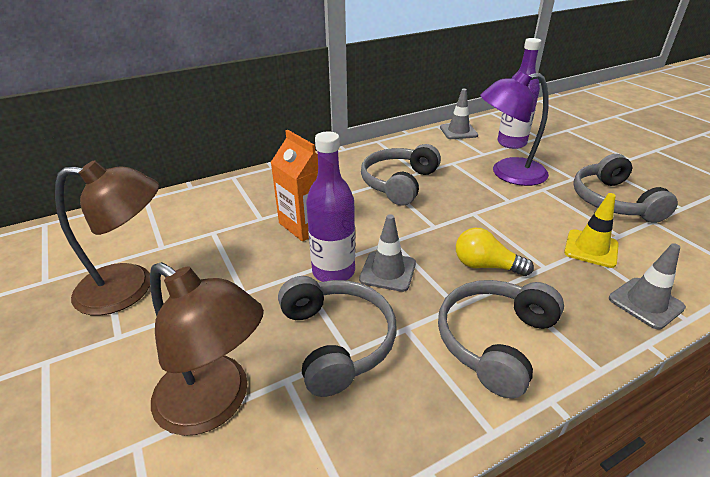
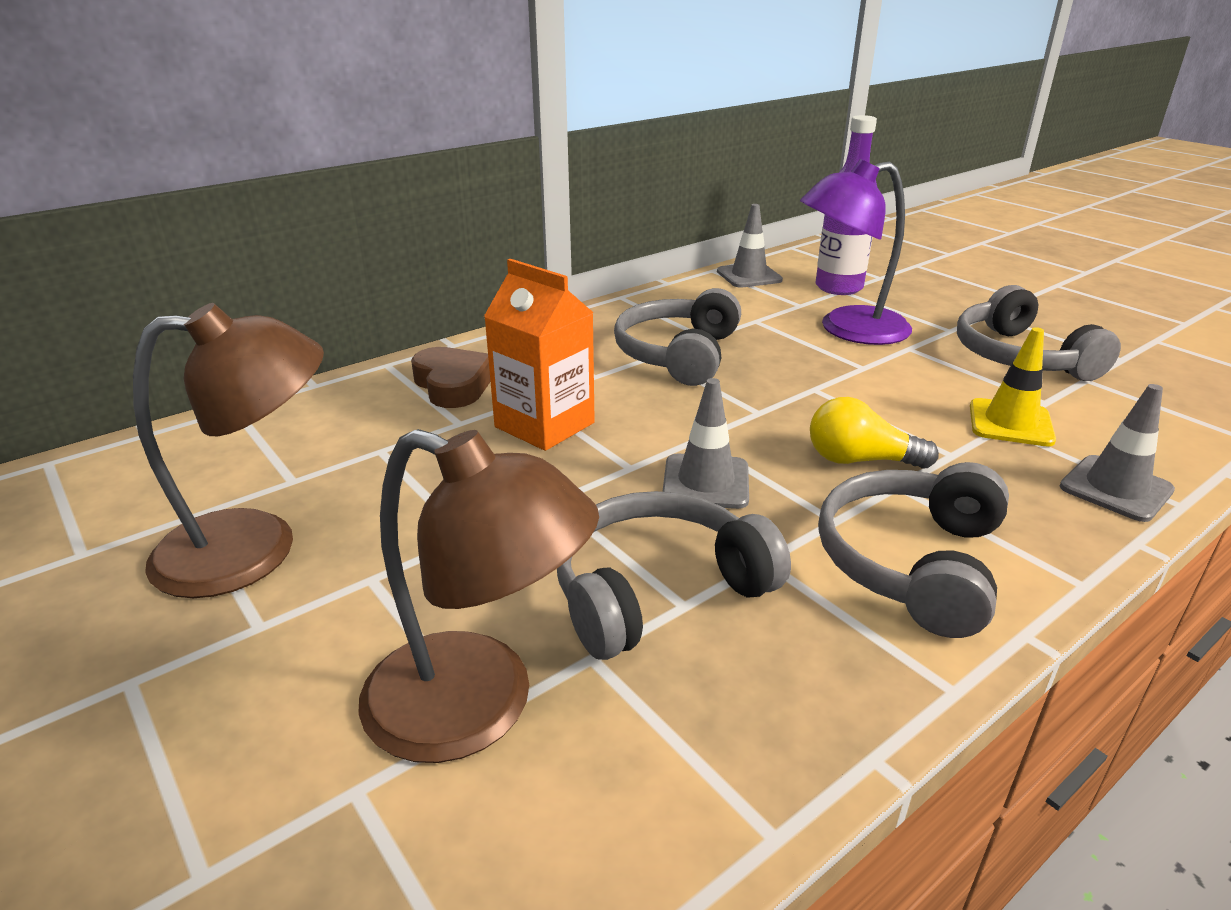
camera: 10 degrees left, 5 degrees down
(264, 193) = (453, 385): none -> brown heart
(333, 271) = (615, 490): purple bottle -> none
(337, 340) = (657, 590): grey headphones -> grey headphones turned 90 degrees counterclockwise

